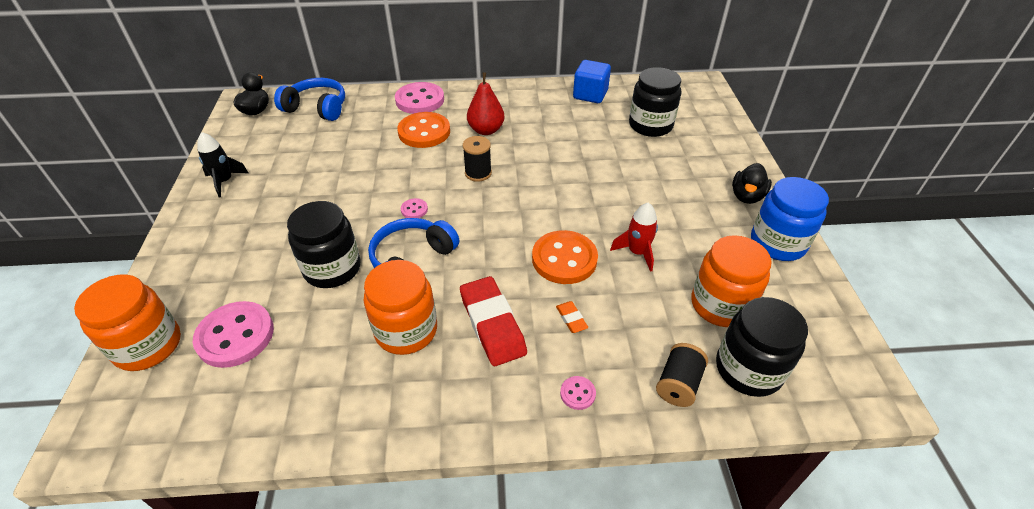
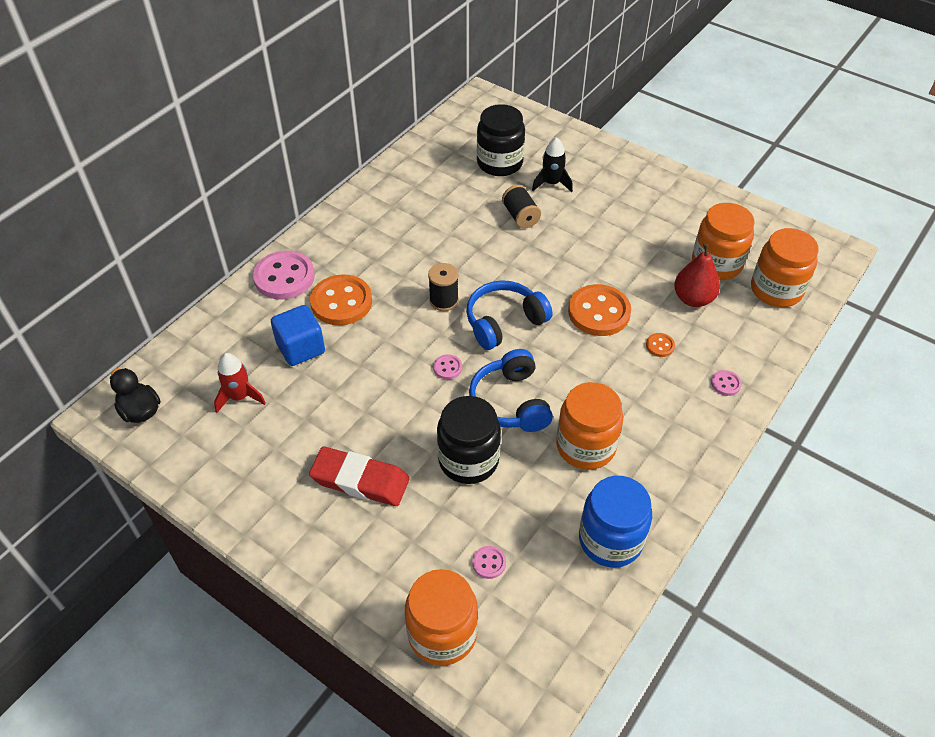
camera: 50 degrees left, 5 degrees up
(225, 181) = (248, 488): black rocket -> black rocket (552, 183)
(235, 336) = (489, 563): pink button -> pink button, size x0.44
(317, 108) = (199, 359): blue headphones -> blue headphones (504, 322)
(486, 130) = (388, 260): red pear -> red pear (693, 299)
(492, 324) = (625, 392): red eraser -> red eraser (360, 480)
(571, 319) = (660, 346): orange eraser -> orange button
(590, 95) = (417, 167): blue cube -> blue cube (301, 348)
(637, 252) = (631, 269): red rocket -> red rocket (239, 397)
(678, 384) = (759, 330): black spool -> black spool (520, 216)
(746, 196) = (633, 175): black duck -> none
(748, 369) = (776, 290): black jar -> orange jar
(777, 243) = (690, 196): blue jar -> blue jar (610, 540)

